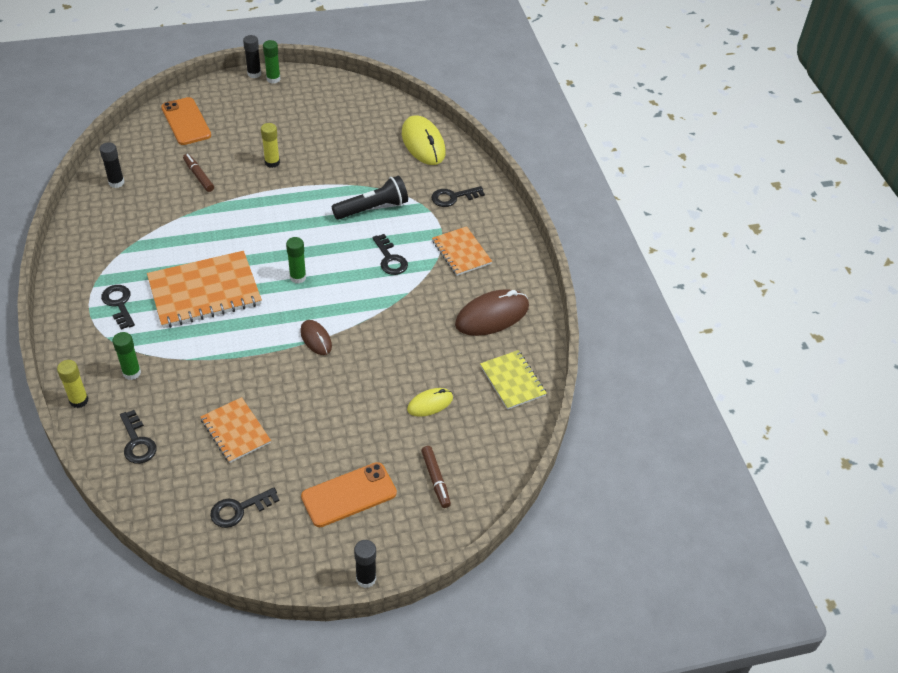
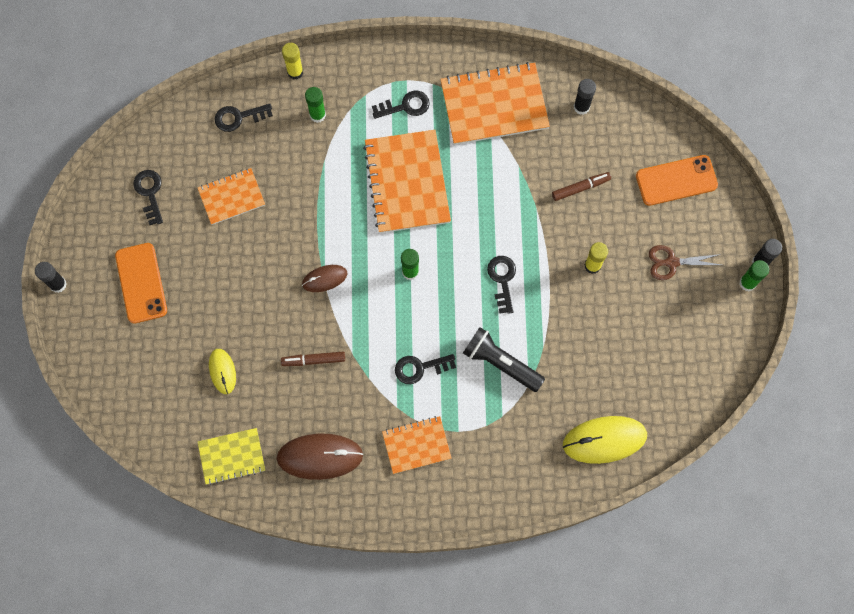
camera: 105 degrees right, 25 degrees up
(116, 240) = (494, 105): none -> orange notebook
(262, 119) = (672, 262): none -> brown scissors
(372, 208) = (501, 363): black flashlight -> black flashlight turned 135 degrees clockwise
(435, 480) = (138, 359): brown marker -> brown marker (313, 360)
(453, 197) = (505, 455): black key -> black key (502, 279)
(492, 316) = (320, 456): brown mouse -> brown mouse turned 75 degrees counterclockwise

